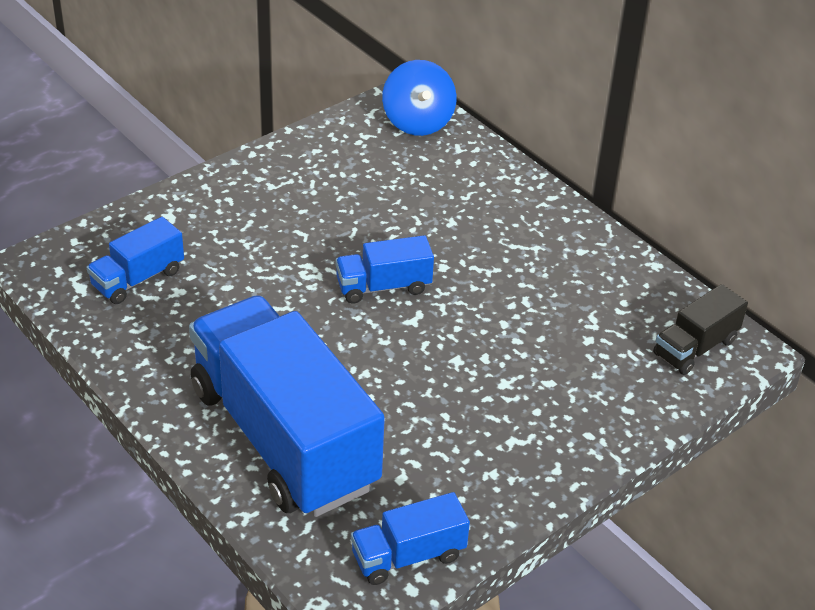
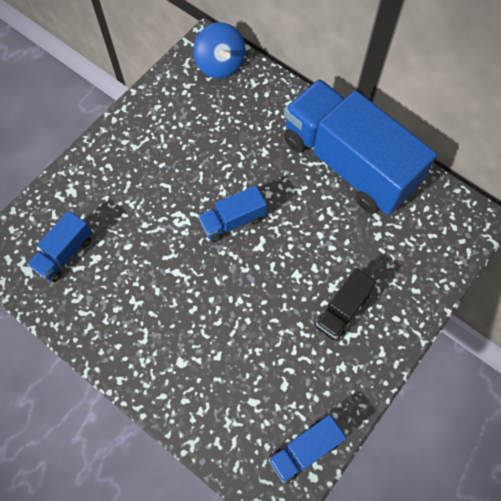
camera: 10 degrees left, 25 degrees up
(283, 437) = (199, 370): blue truck -> blue truck (348, 163)
(695, 347) = (447, 226): black truck -> black truck (342, 310)

